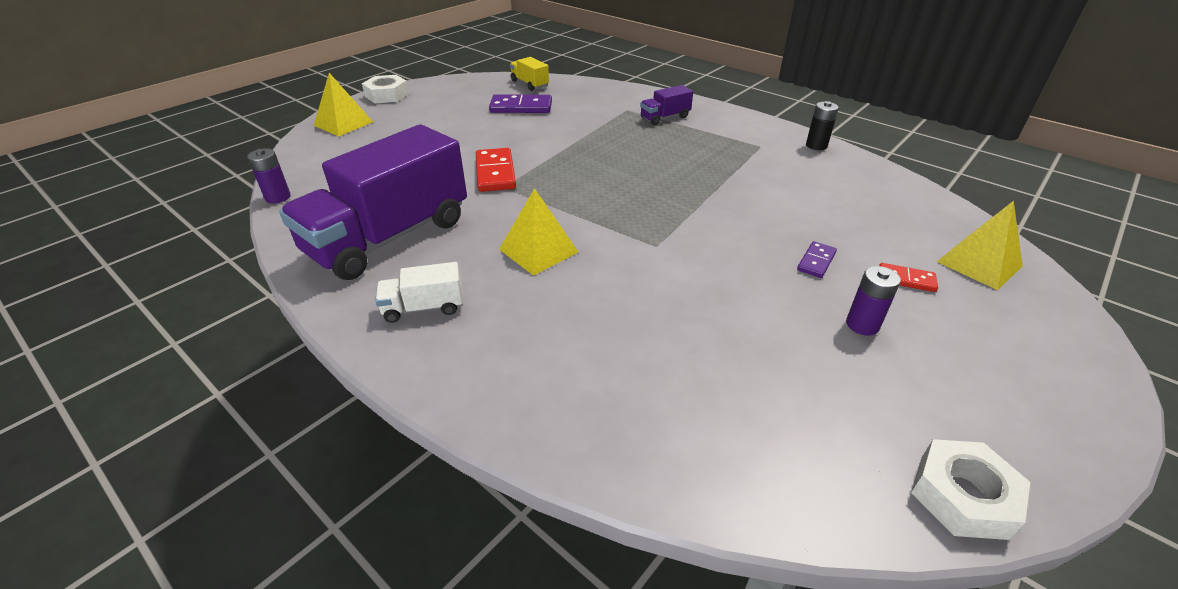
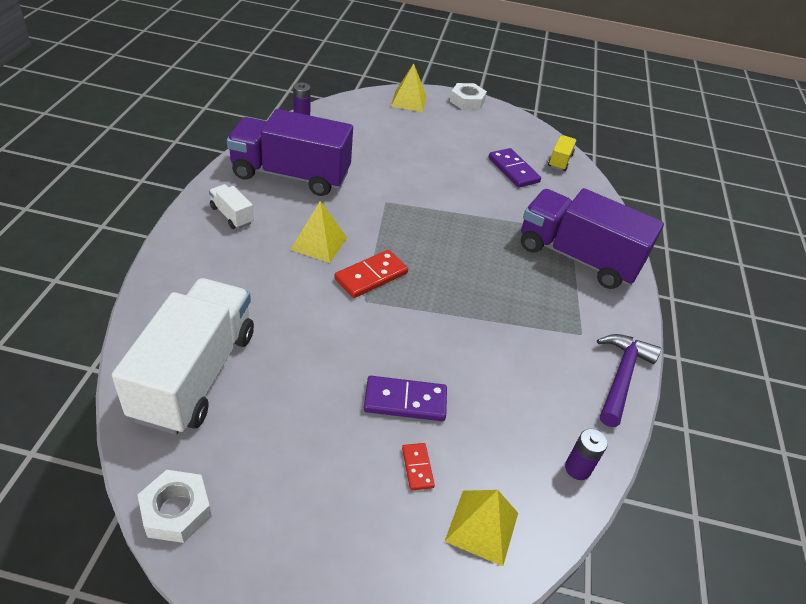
camera: 55 degrees right, 5 degrees up
(495, 173) = (401, 191): red domino -> red domino (371, 276)
(665, 118) = (577, 257): purple truck -> purple truck, size x2.36
(722, 420) = (195, 374): none -> white truck
(816, 145) = (621, 376): black battery -> purple hammer
(816, 261) = (405, 401): purple domino -> purple domino, size x1.78
(862, 325) = (334, 440): purple battery -> purple battery (577, 468)

